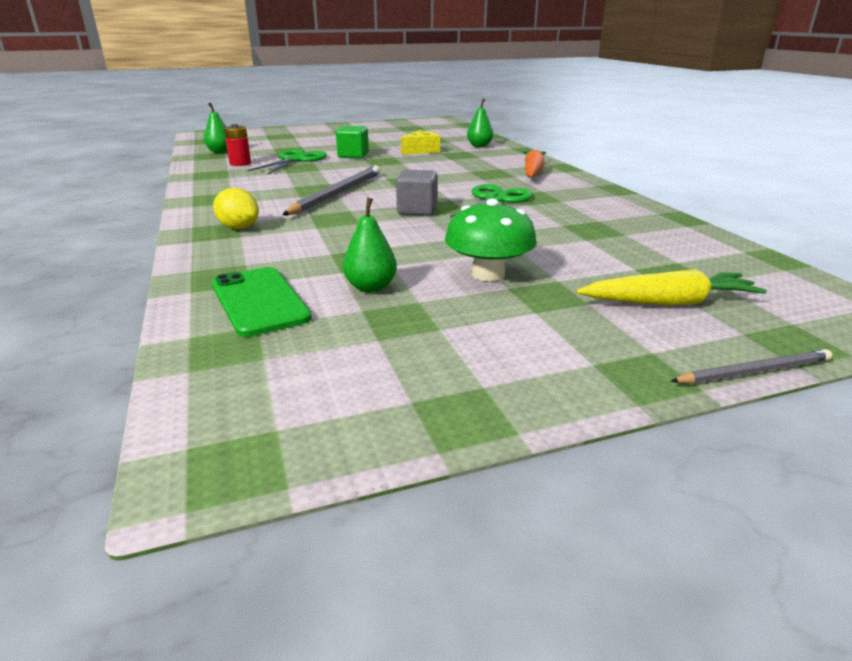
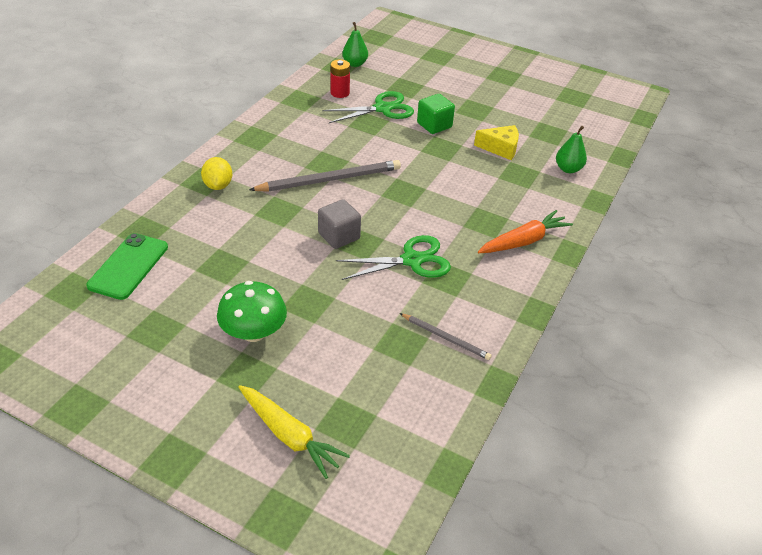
camera: 45 degrees right, 15 degrees up
(371, 287) = (185, 295): green pear -> none
(754, 371) = (217, 505): grey pencil -> grey pencil (446, 338)

